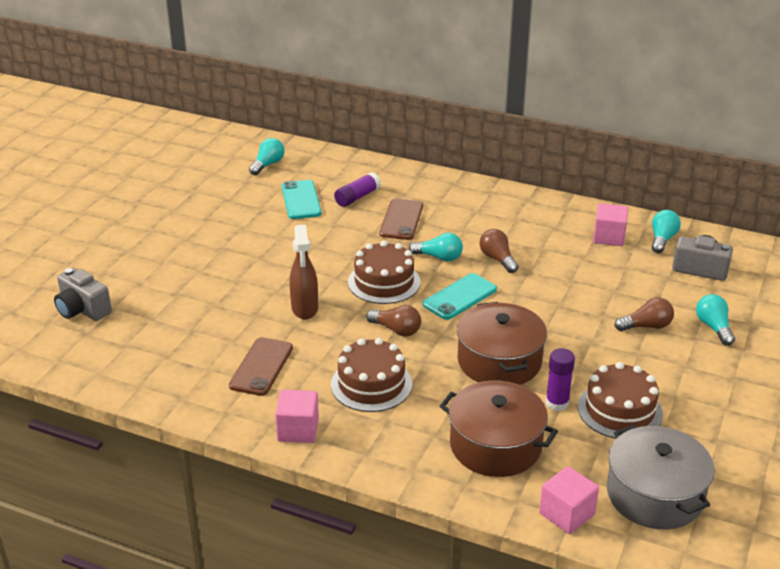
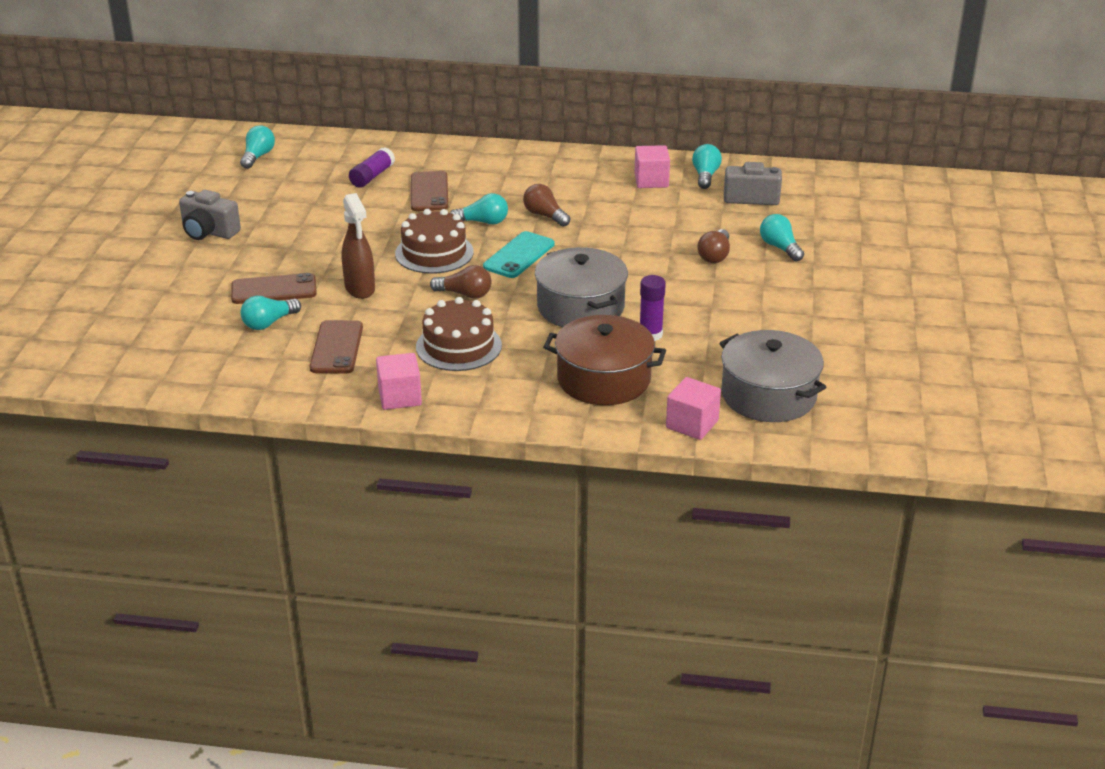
camera: 15 degrees left, 0 degrees up
(82, 310) = (113, 324): grey camera -> grey camera (209, 232)
(212, 331) = (269, 323): none -> turquoise light bulb
(230, 298) = (274, 290): none -> brown phone
(301, 200) = (311, 187): turquoise phone -> none
(499, 361) = (581, 307): brown pot -> grey pot
(619, 410) = (713, 331): brown cake -> none
(646, 326) = (715, 256): brown light bulb -> brown light bulb turned 135 degrees clockwise

